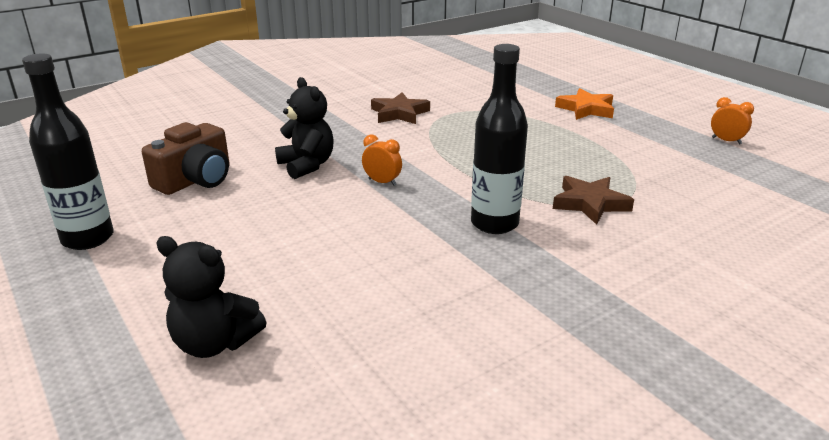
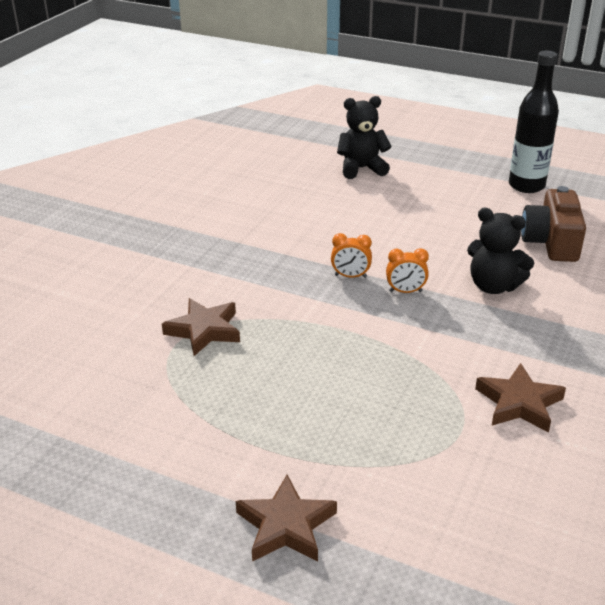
camera: 150 degrees right, 5 degrees up
(494, 223) = (274, 282): black bottle -> none
(586, 109) = (286, 526): orange star -> brown star
(726, 141) = (58, 512): orange clock -> orange clock (350, 276)

